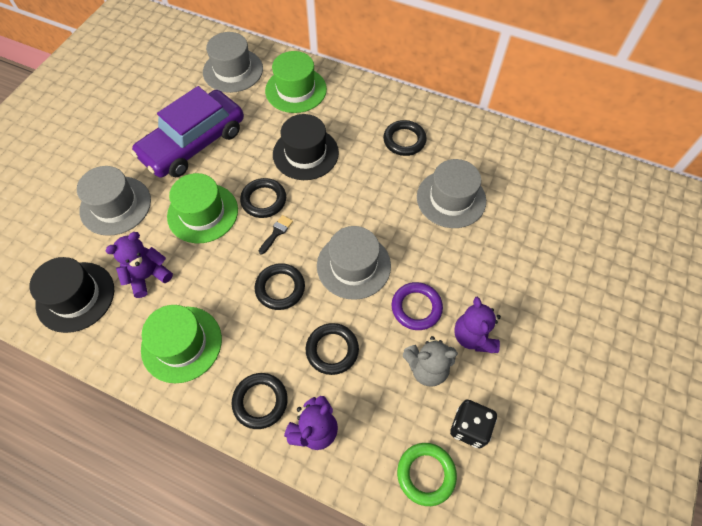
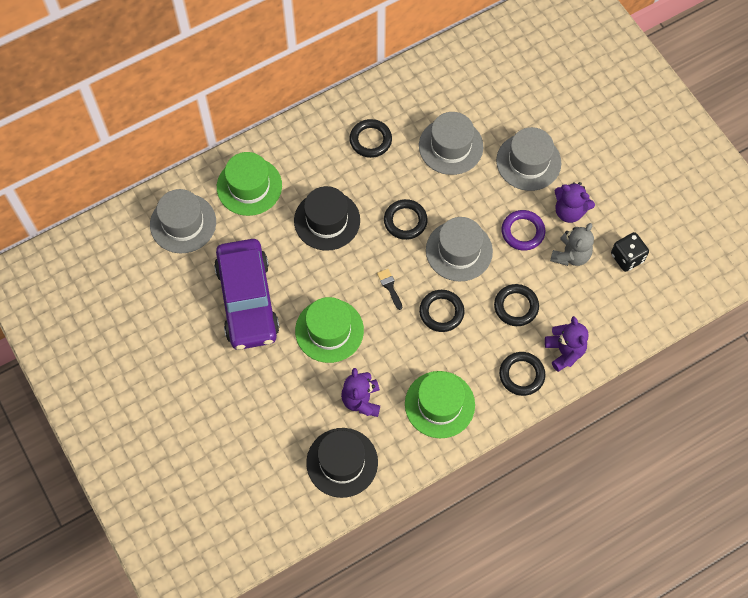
camera: 55 degrees left, 5 degrees up
(115, 205) = (270, 393): grey hat -> grey hat (528, 162)
(264, 200) = (351, 278): black ring -> black ring (405, 221)
(426, 474) = (638, 303): green ring -> none

